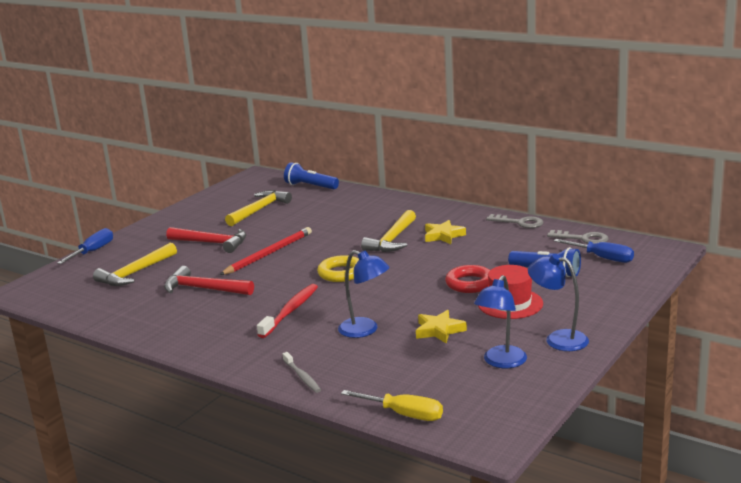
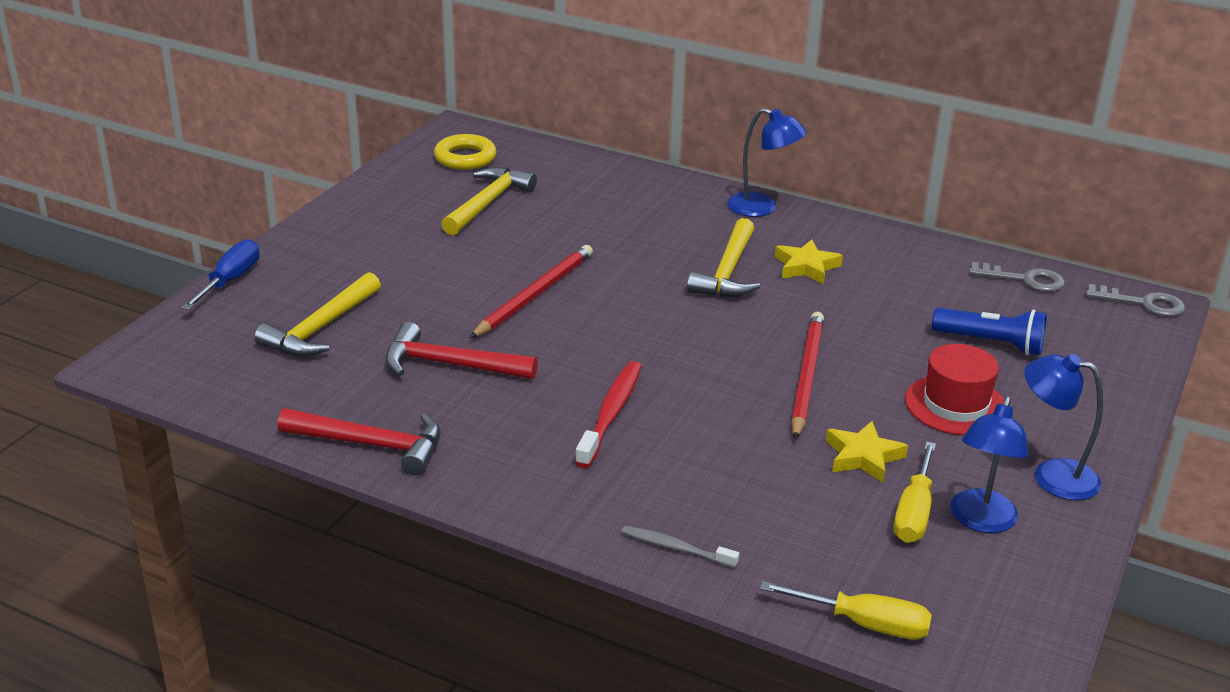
camera: 10 degrees left, 10 degrees up
(212, 243) = (431, 269): red hammer -> red hammer (372, 445)
(302, 377) = (676, 548): grey toothbrush -> grey toothbrush turned 150 degrees clockwise
(310, 186) = (556, 158): blue flashlight -> none
(341, 273) = (667, 338): yellow ring -> yellow ring (465, 158)
(365, 330) = (746, 454): blue lamp -> blue lamp (762, 208)
(420, 291) = (806, 376): none -> red pencil
(460, 358) = (914, 512): none -> yellow screwdriver
(470, 283) = (880, 364): red ring -> none
(520, 223) = (917, 245): grey key -> grey key (1143, 303)
(602, 258) = (1065, 318): blue screwdriver -> none

